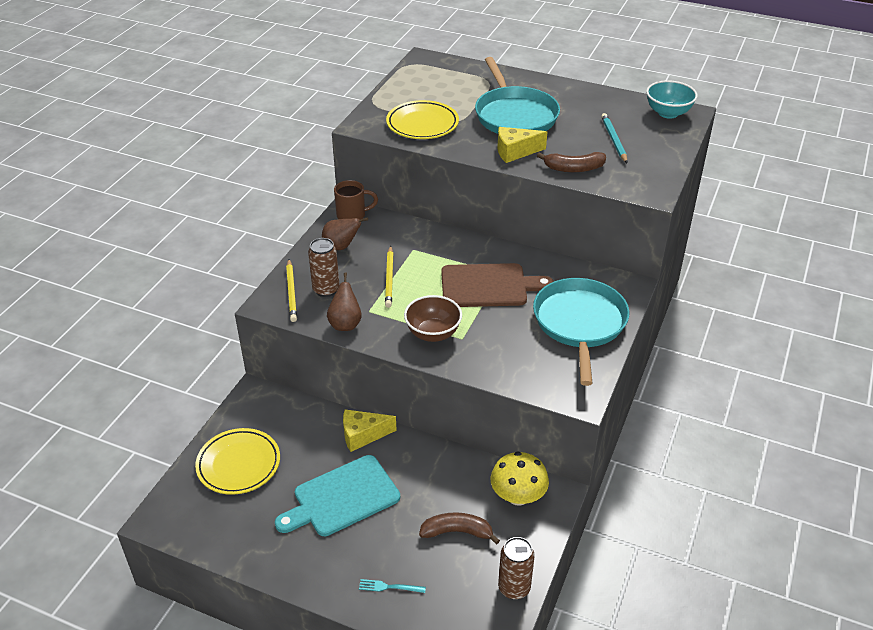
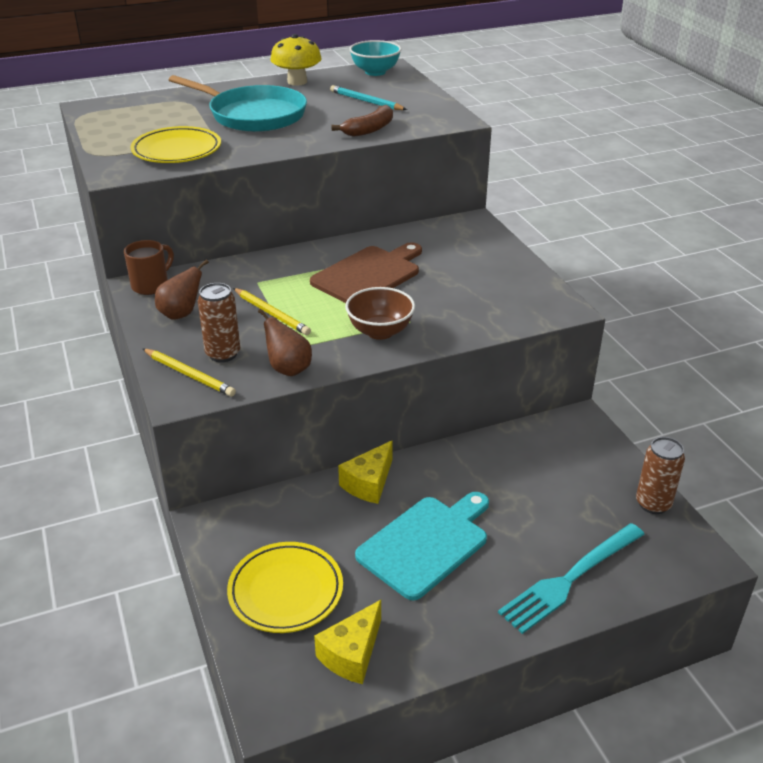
camera: 45 degrees left, 5 degrees down
(342, 497) = (426, 544): turquoise cutting board -> turquoise cutting board turned 150 degrees counterclockwise
(389, 587) = (570, 579): turquoise fork -> turquoise fork, size x2.36
(457, 532) = (555, 497): brown banana -> none
(515, 152) = (300, 137): yellow cheese -> yellow cheese (352, 654)
(518, 496) = (558, 440): yellow mushroom -> yellow mushroom (297, 82)
(579, 323) = (481, 262): turquoise pan -> none

